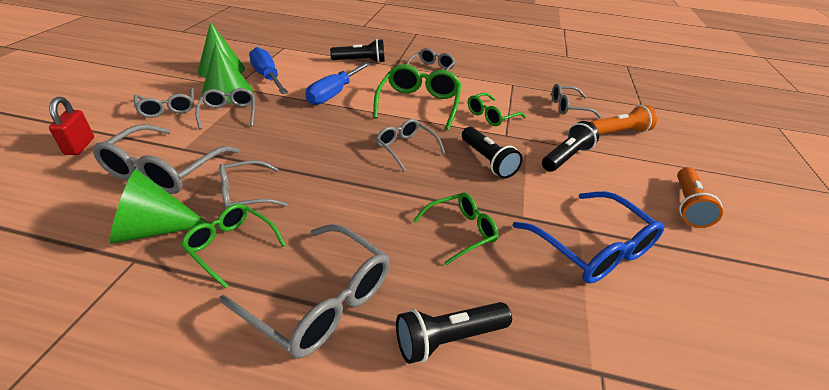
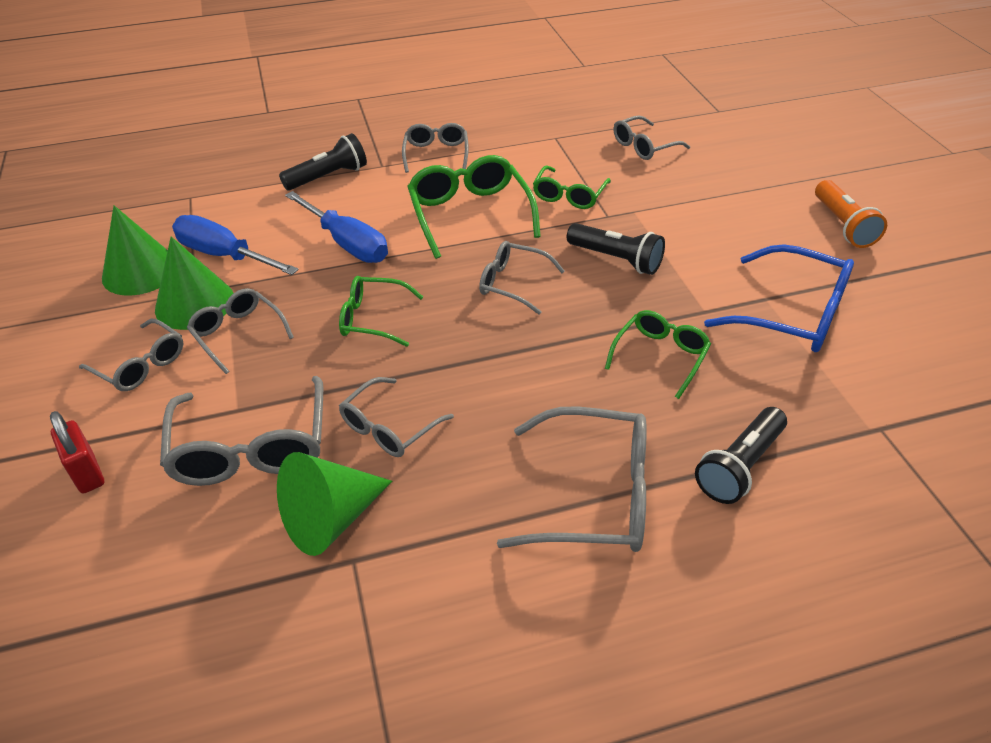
camera: 25 degrees left, 5 degrees up
(231, 246) = (443, 491): green glasses -> green glasses (373, 319)
(334, 93) = (347, 243): blue screwdriver -> blue screwdriver turned 45 degrees counterclockwise
(566, 157) = (692, 218): black flashlight -> none
(619, 132) = (721, 160): orange flashlight -> none

